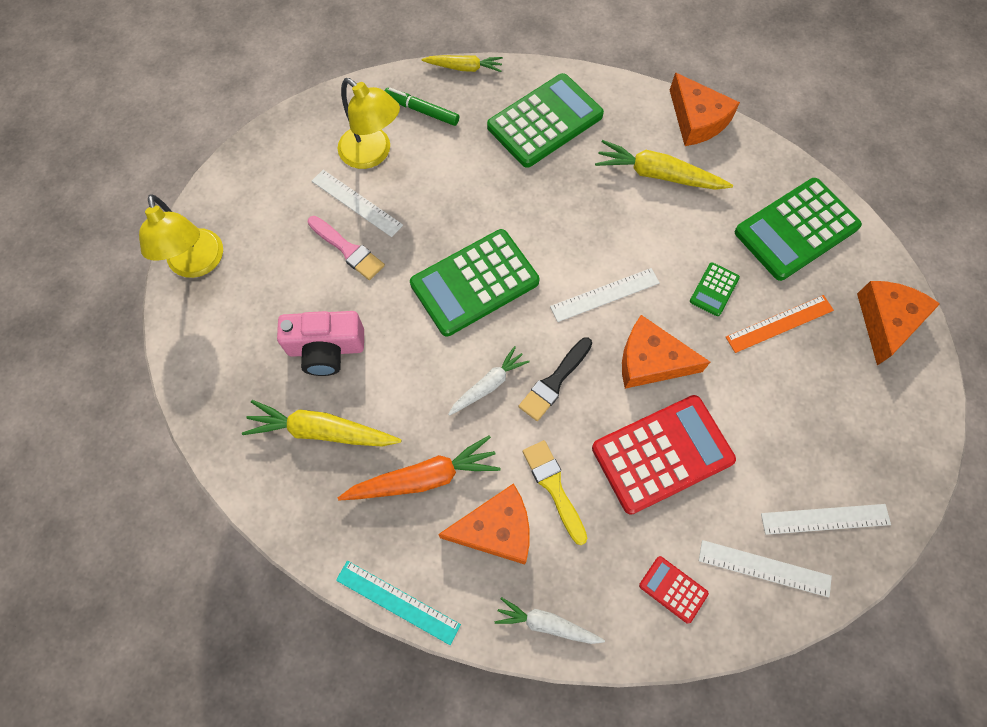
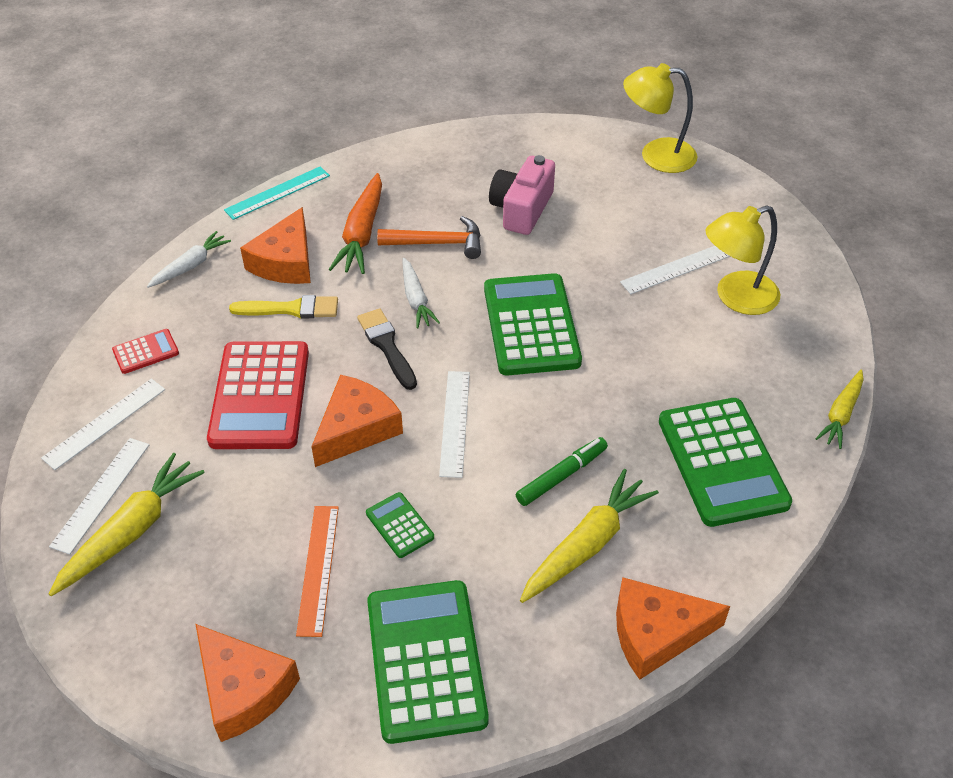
camera: 115 degrees right, 20 degrees down
(322, 431) = (445, 188): yellow carrot -> yellow carrot (131, 531)
(348, 250) = (621, 248): pink brush -> none
(406, 401) = (437, 243): none -> orange hammer
(422, 111) = (783, 354): green marker -> green marker (561, 476)

